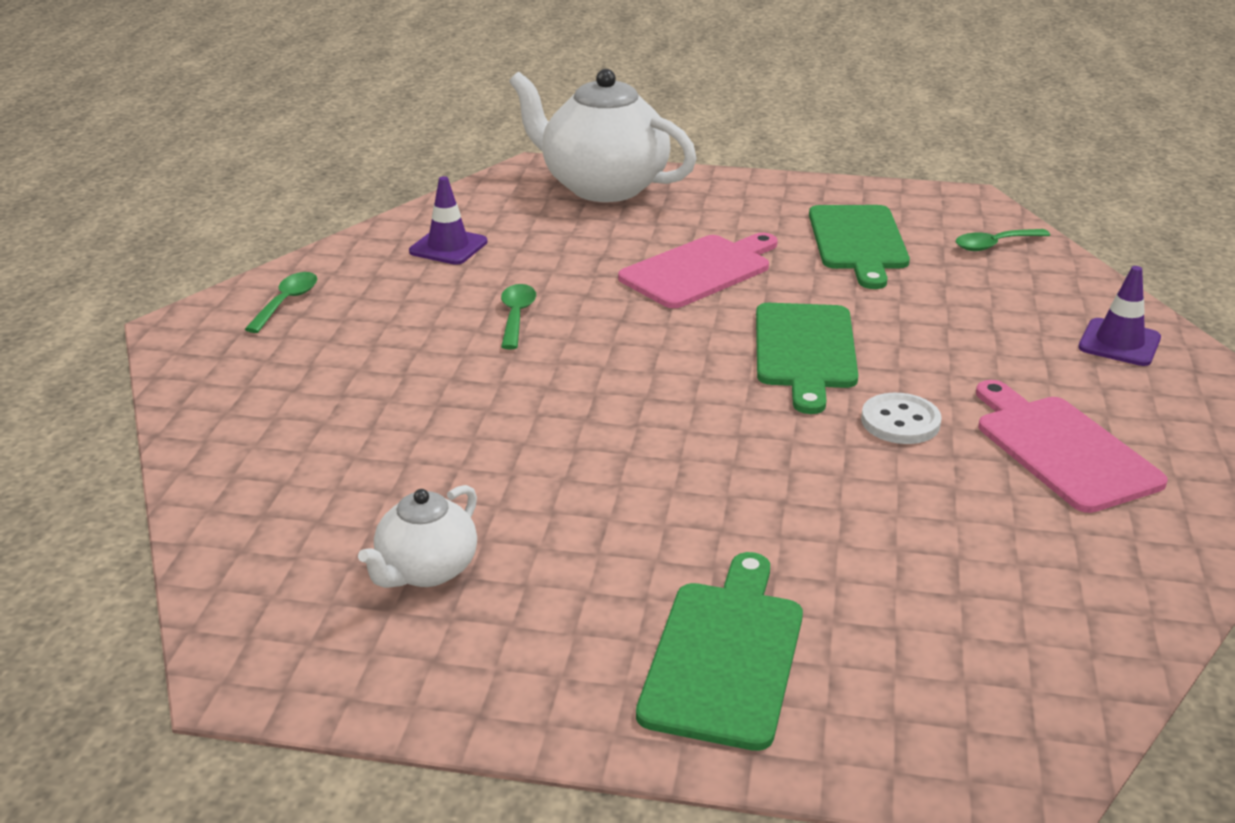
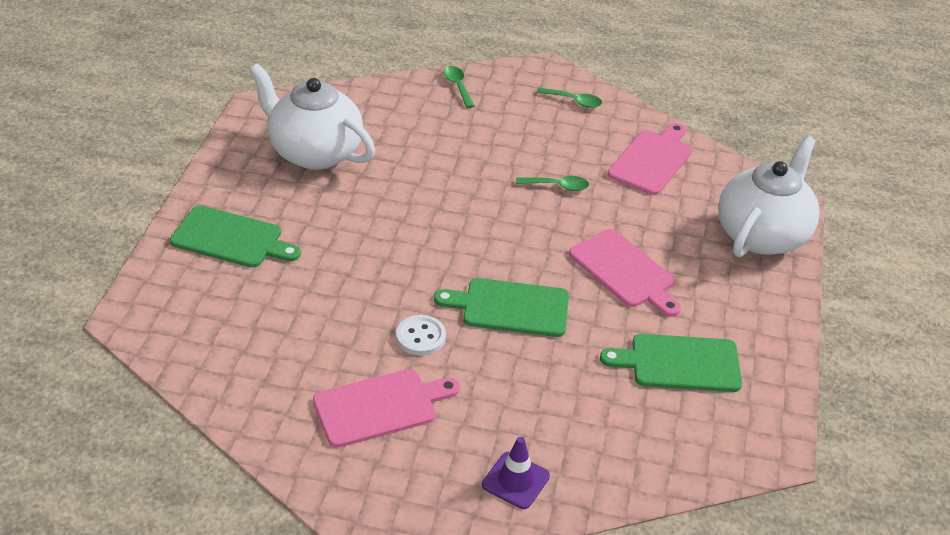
camera: 90 degrees right, 10 degrees up
(426, 570) = (314, 152): white teapot -> white teapot, size x1.96
(448, 247) = (651, 160): purple traffic cone -> pink cutting board
(994, 245) = (681, 447): green spoon -> green spoon (458, 86)

